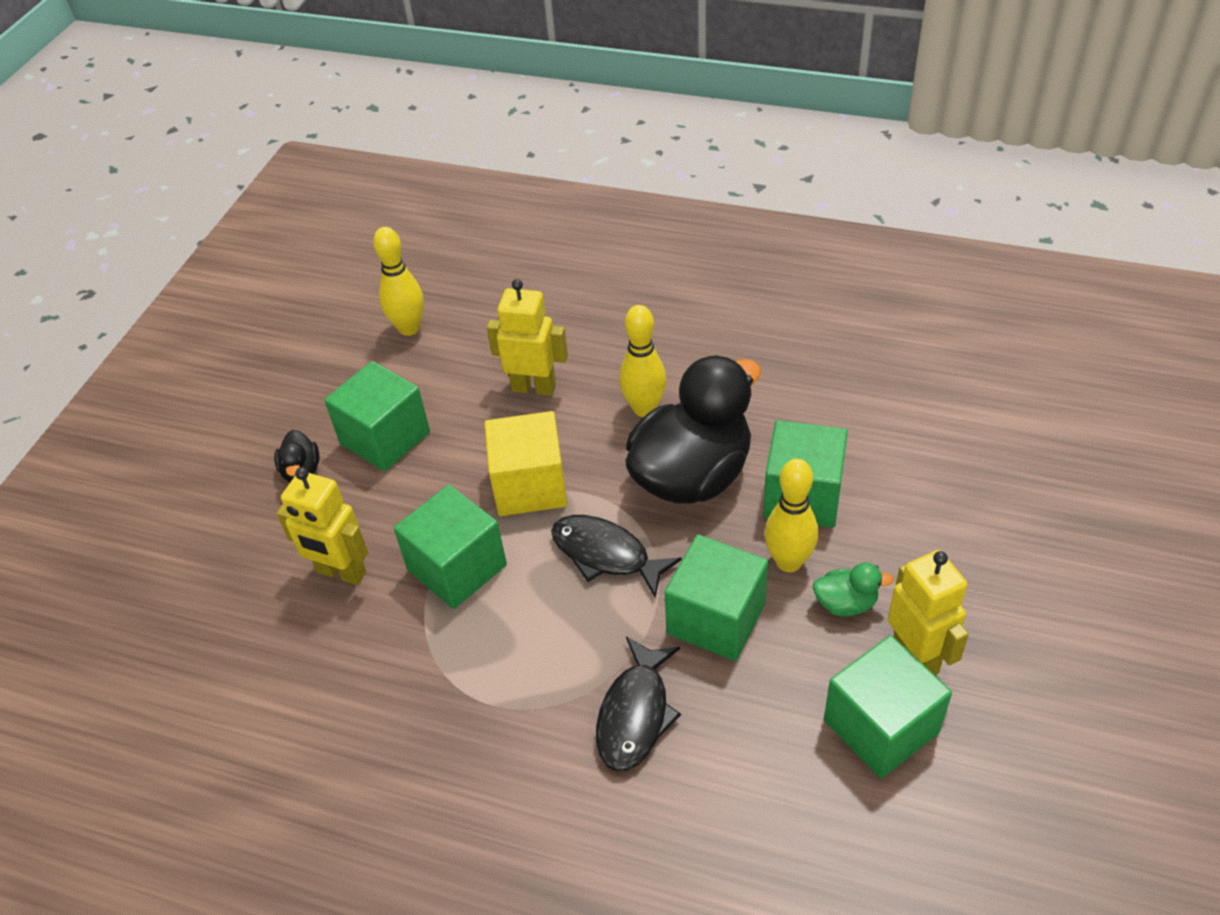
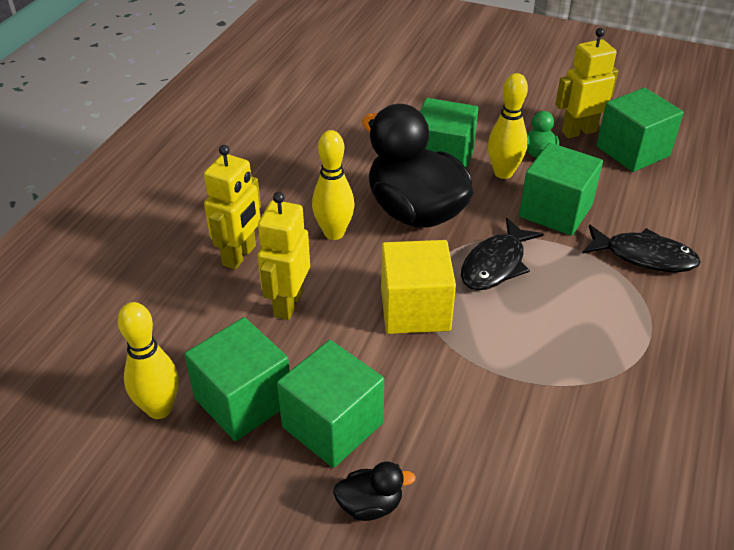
camera: 90 degrees left, 5 degrees down
(341, 572) = (517, 455): yellow robot -> yellow robot (240, 256)
(457, 568) = (510, 361): green cube -> green cube (243, 401)

